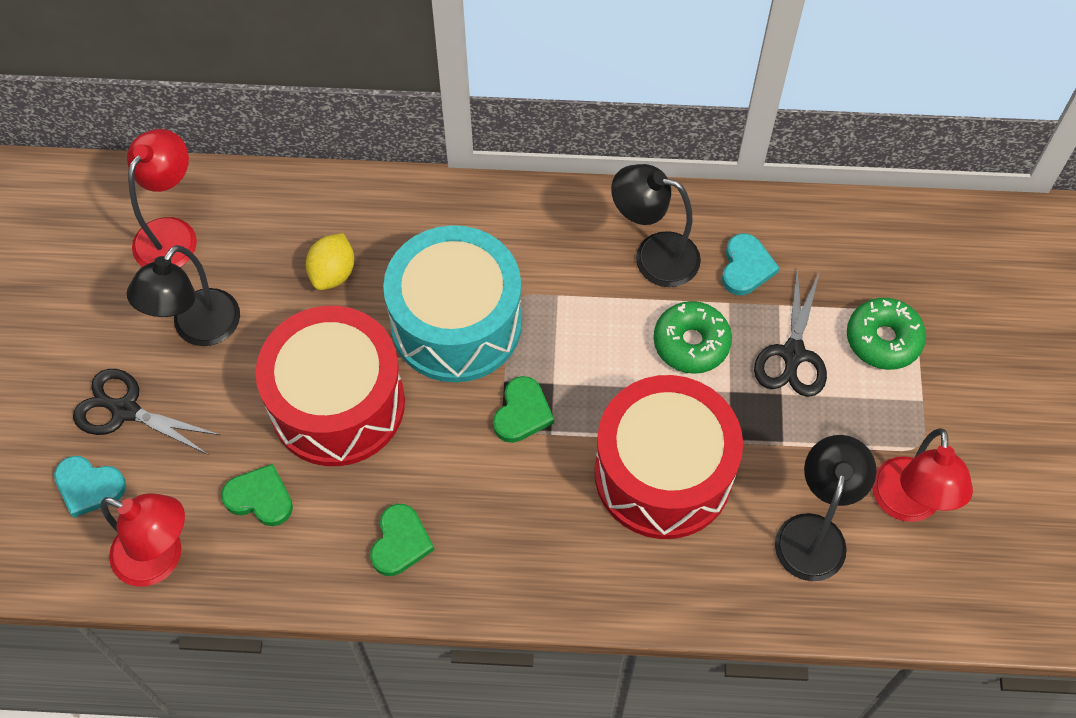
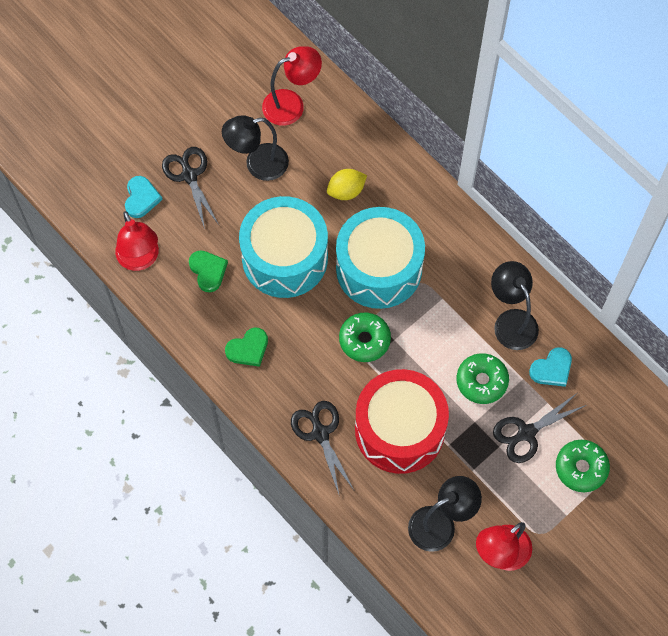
camera: 45 degrees right, 5 degrees up
(89, 487) = (141, 198): turquoise heart -> turquoise heart turned 150 degrees counterclockwise
(337, 404) = (285, 258): red drum -> turquoise drum
(522, 412) = (364, 340): green heart -> green donut
(581, 559) = (320, 433): none -> black scissors

